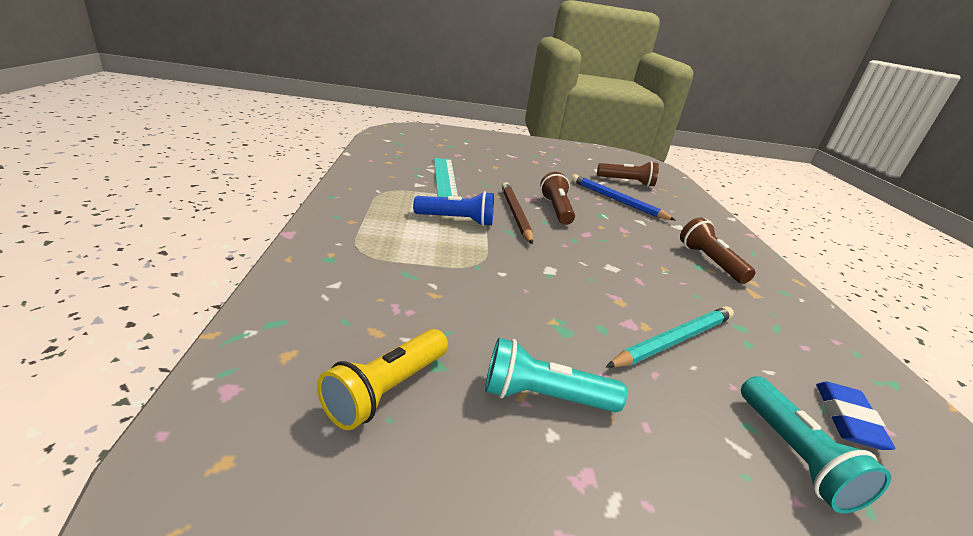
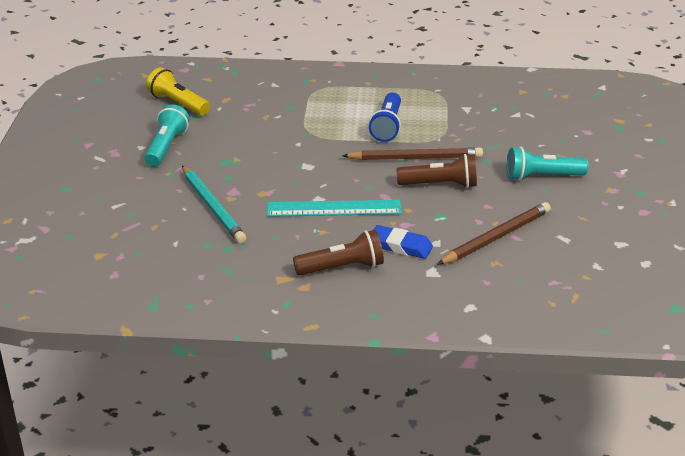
camera: 100 degrees right, 5 degrees up
(445, 177) = (497, 122): turquoise ruler -> turquoise ruler (334, 208)
(617, 200) = (496, 237): blue pencil -> brown pencil
(627, 182) = (580, 263): brown flashlight -> none
(794, 455) = (107, 223): turquoise flashlight -> turquoise flashlight (542, 176)
(847, 419) = (126, 259): blue eraser -> blue eraser (400, 246)

